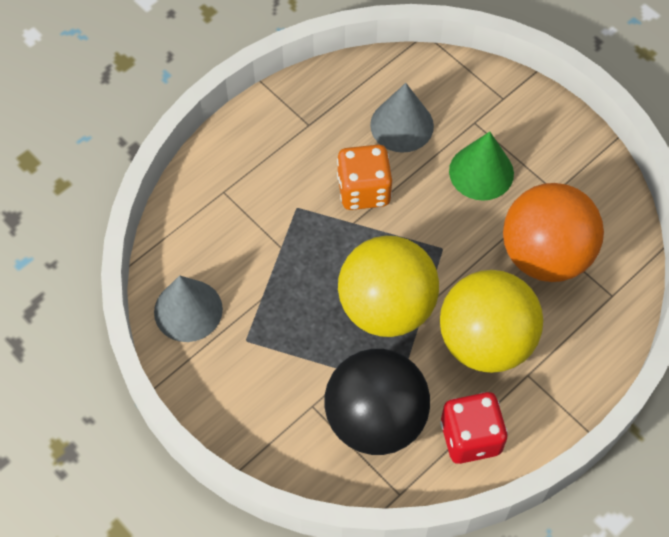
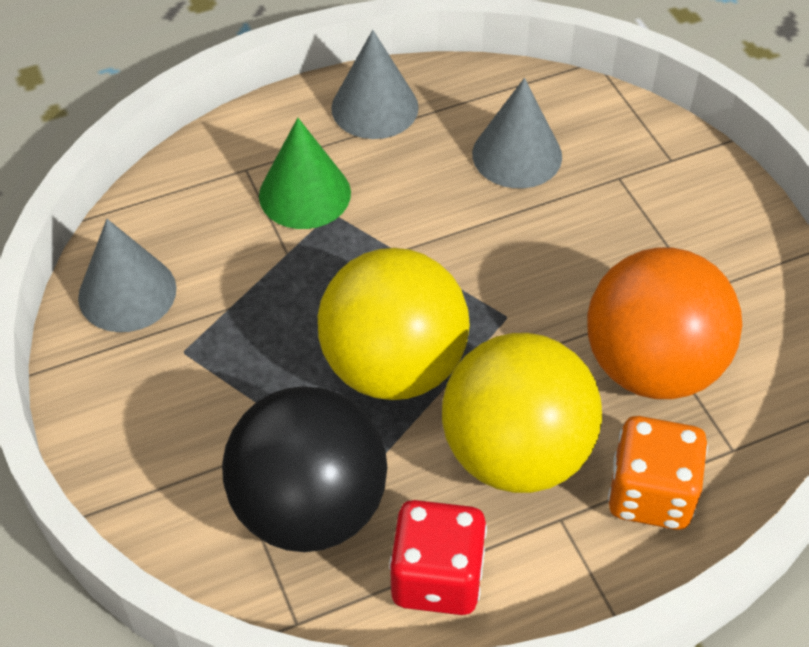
camera: 20 degrees right, 10 degrees down
(290, 116) = (374, 107): none -> grey cone
(363, 190) = (430, 217): orange dice -> orange dice (650, 494)
(481, 172) = (602, 238): green cone -> green cone (304, 194)

